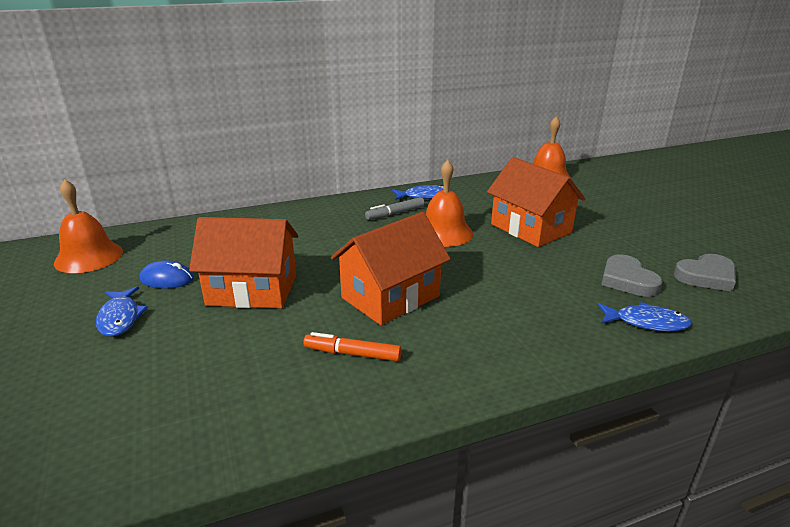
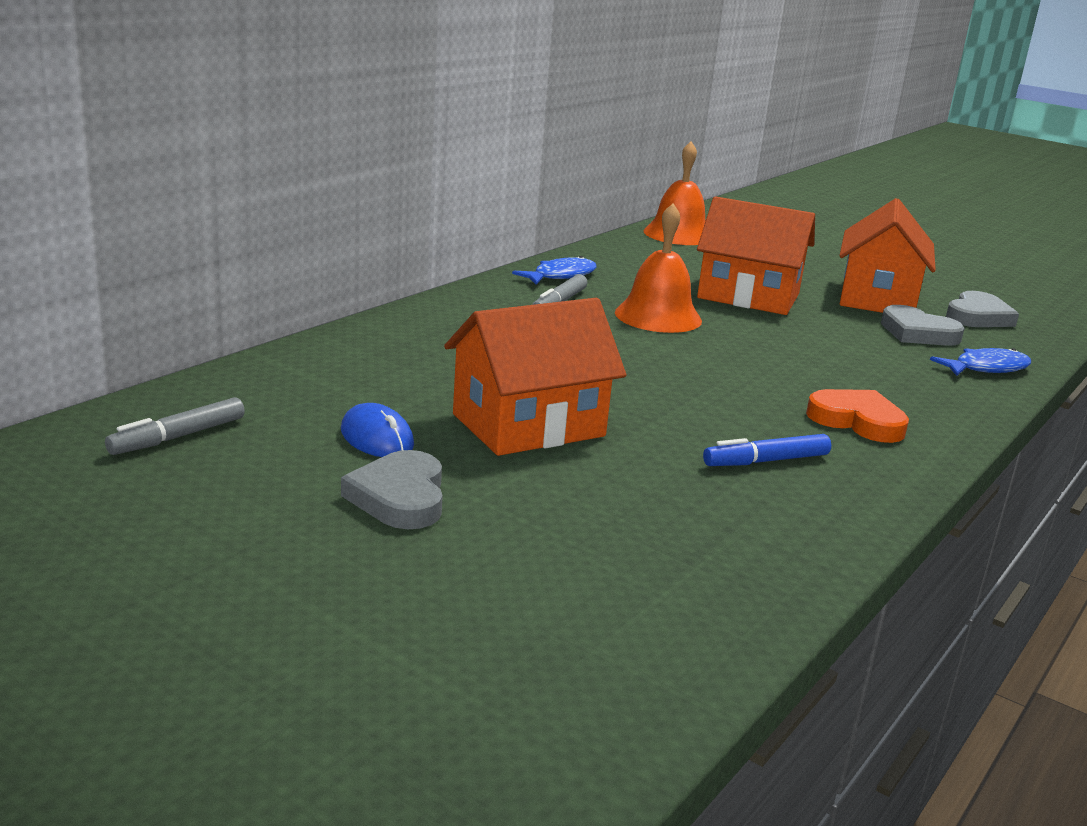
camera: 35 degrees left, 5 degrees down
(89, 257) = (178, 437): orange bell -> grey marker
(120, 318) = (400, 497): blue fish -> grey heart
(167, 279) = (376, 438): blue mouse -> blue mouse turned 75 degrees clockwise
(352, 354) = (766, 461): orange marker -> blue marker
(390, 297) = (712, 397): orange house -> orange house (877, 298)
(466, 340) = (857, 421): none -> orange heart

